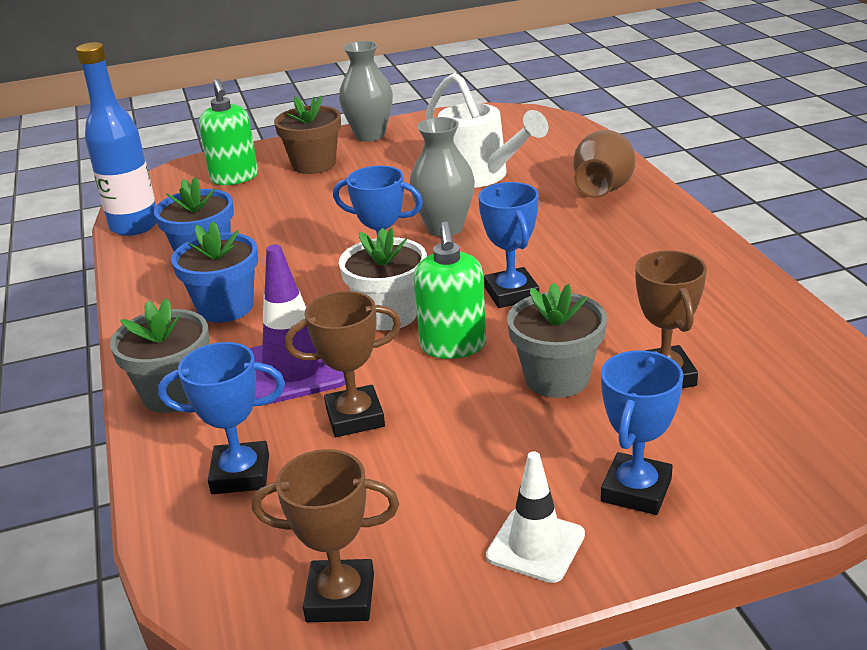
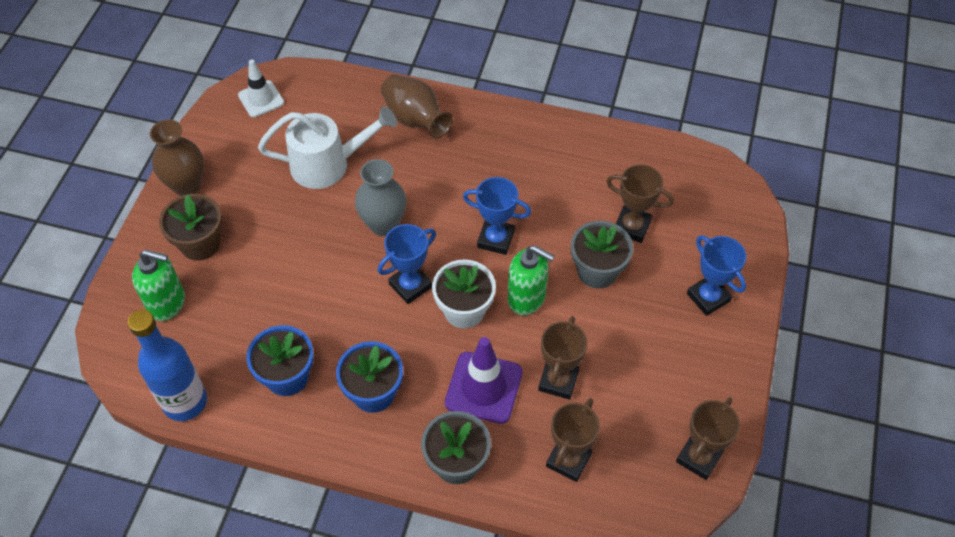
camera: 60 degrees left, 25 degrees up
(240, 474) = (568, 460): blue trophy -> brown trophy
(370, 135) = (187, 185): grey vase -> brown vase
(535, 545) = (717, 360): white traffic cone -> white traffic cone (261, 99)

